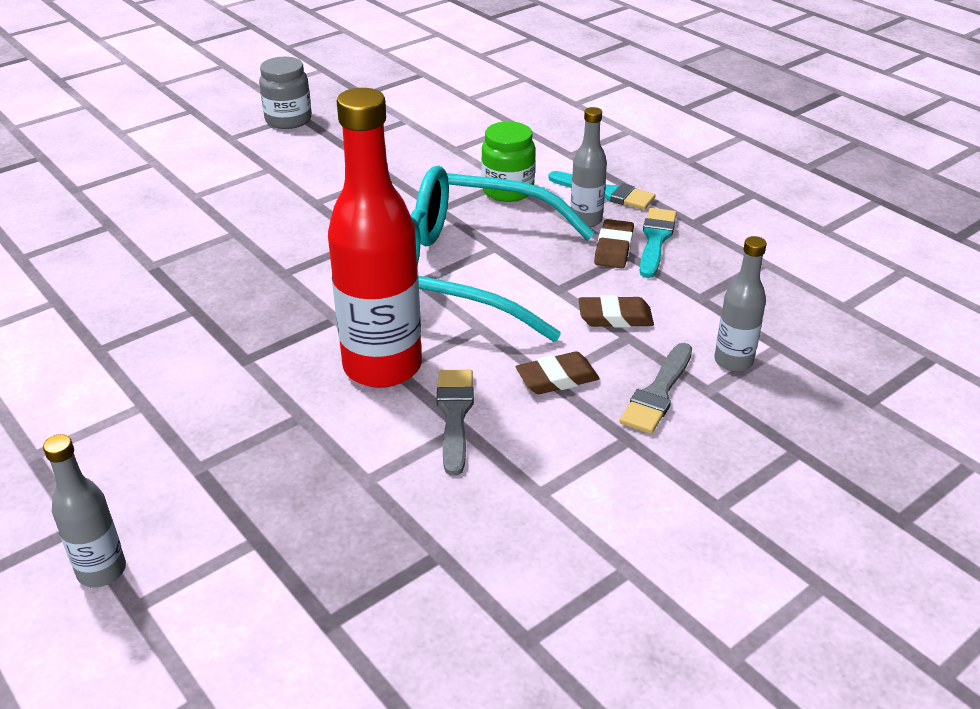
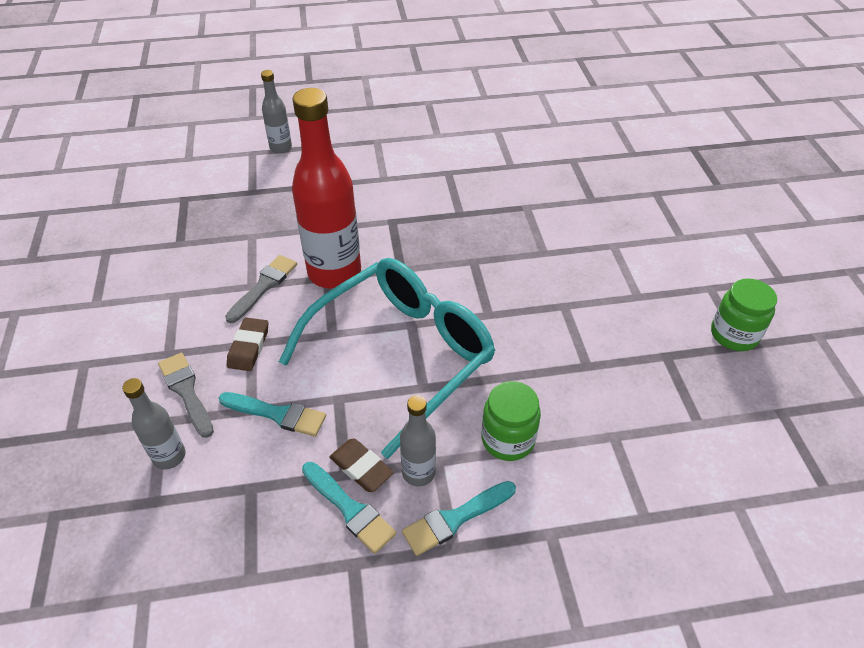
camera: 120 degrees right, 10 degrees up
(288, 120) = (734, 335): grey jar -> green jar
(454, 415) = (264, 286): grey brush -> grey brush turned 90 degrees counterclockwise
(615, 317) = (277, 414): brown eraser -> turquoise brush

